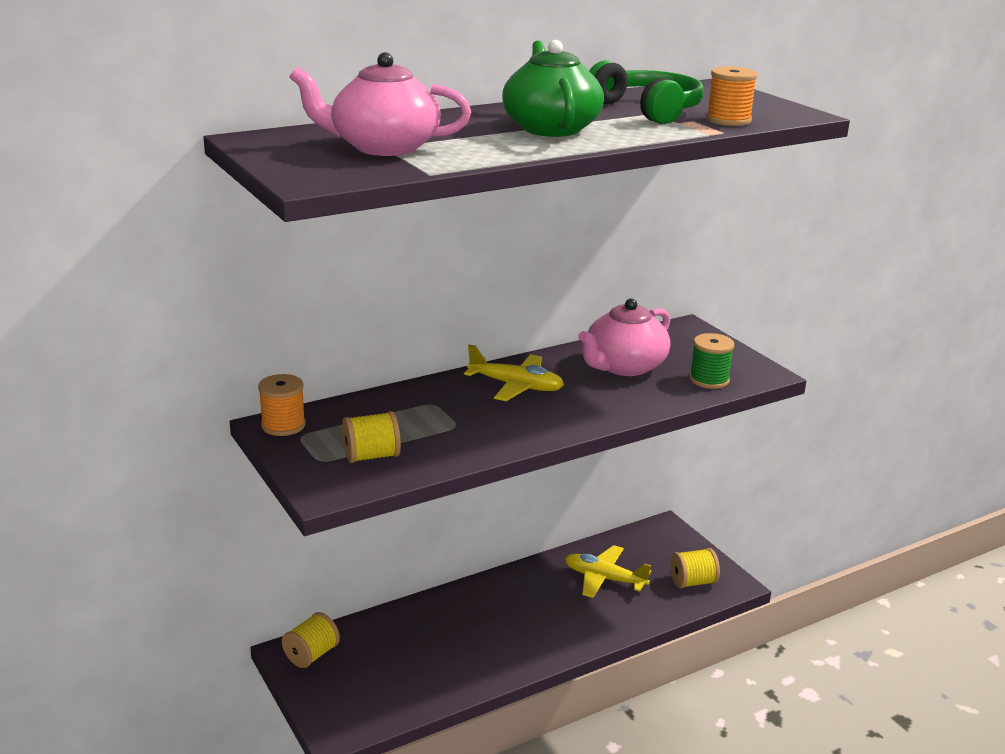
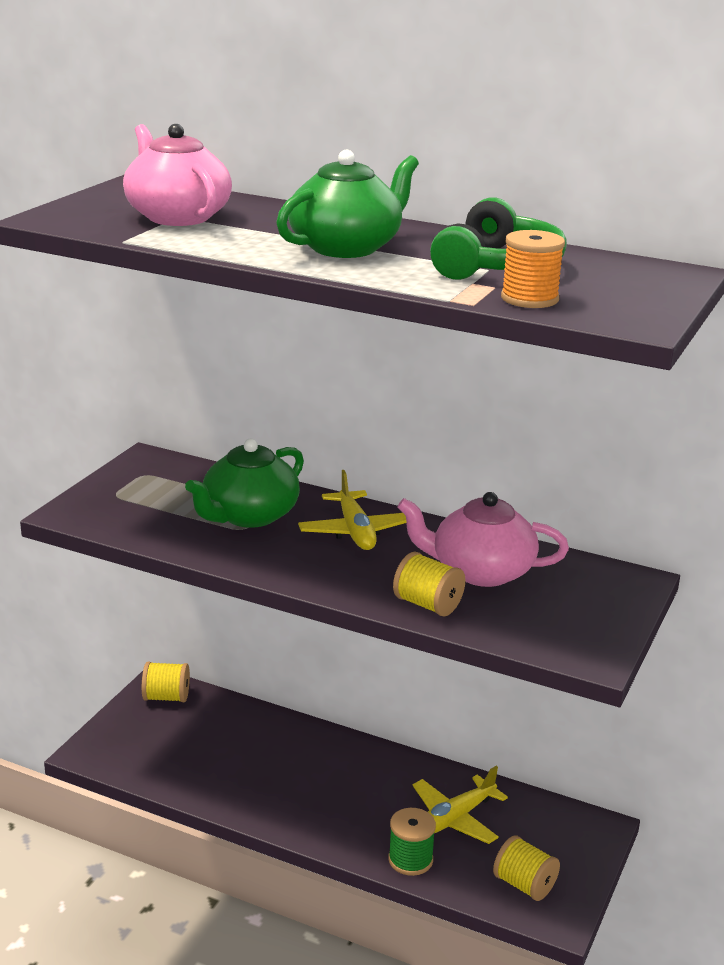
camera: 55 degrees right, 0 degrees up
(283, 425) = (152, 462): orange spool -> none
(371, 456) = (145, 512): yellow spool -> yellow spool (428, 605)
(438, 416) = (249, 515): none -> green teapot
(604, 579) = (455, 818): yellow plane -> yellow plane turned 120 degrees counterclockwise
(709, 380) = (523, 627): green spool -> green spool (410, 860)

